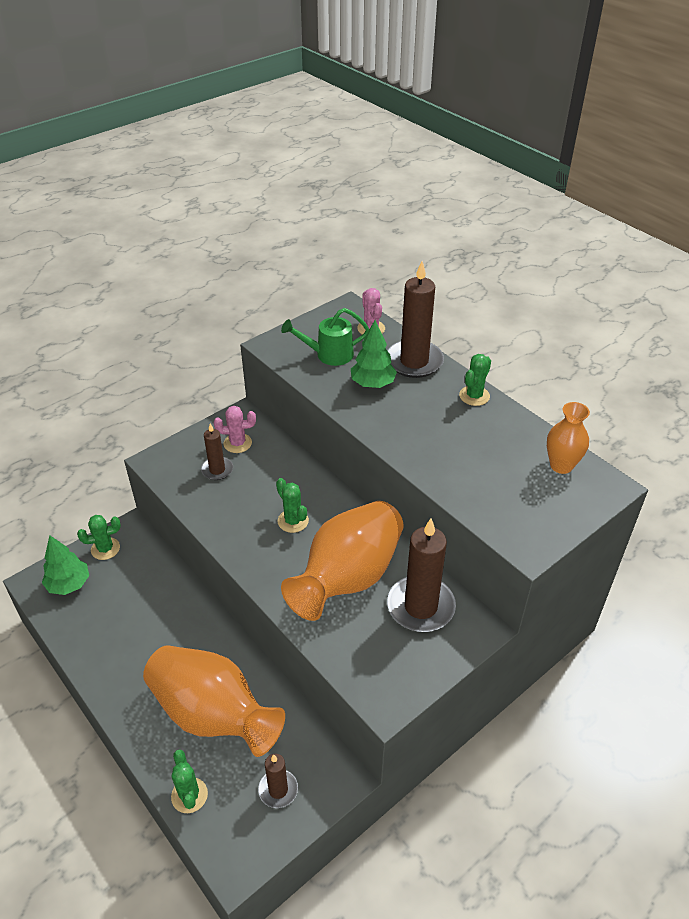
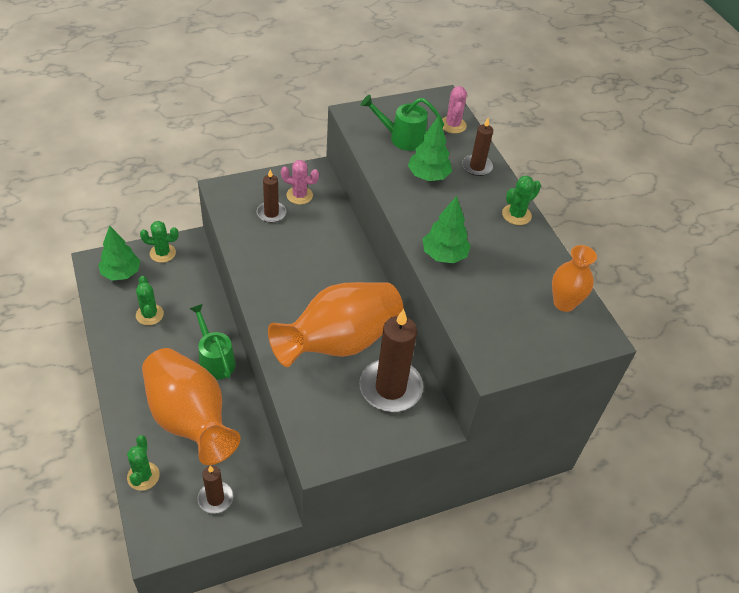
camera: 15 degrees right, 5 degrees up
(211, 642) = (215, 359): none -> green watering can
(293, 521) = (315, 278): green cactus -> green cactus (149, 314)
(414, 361) = (477, 167): brown candle -> brown candle, size x0.55
(427, 455) = (444, 255): none -> green tree

